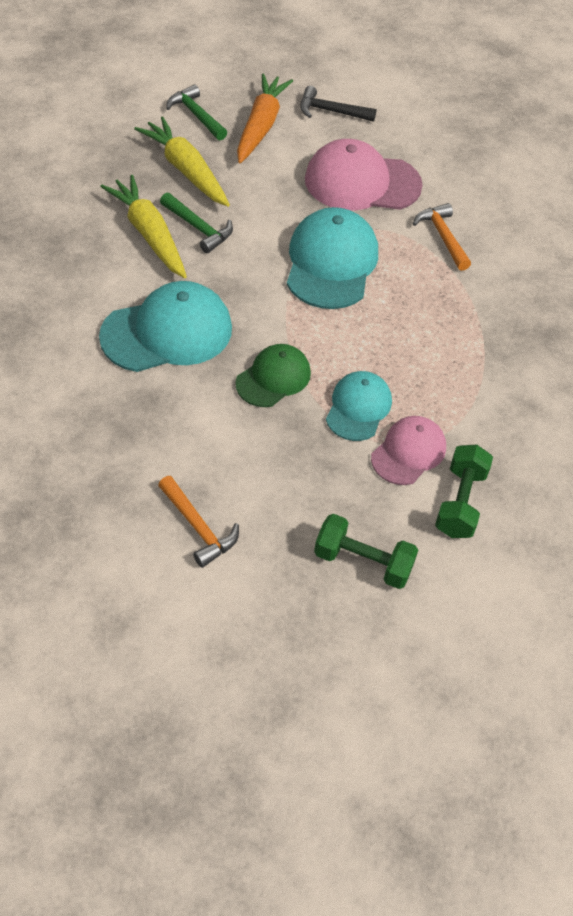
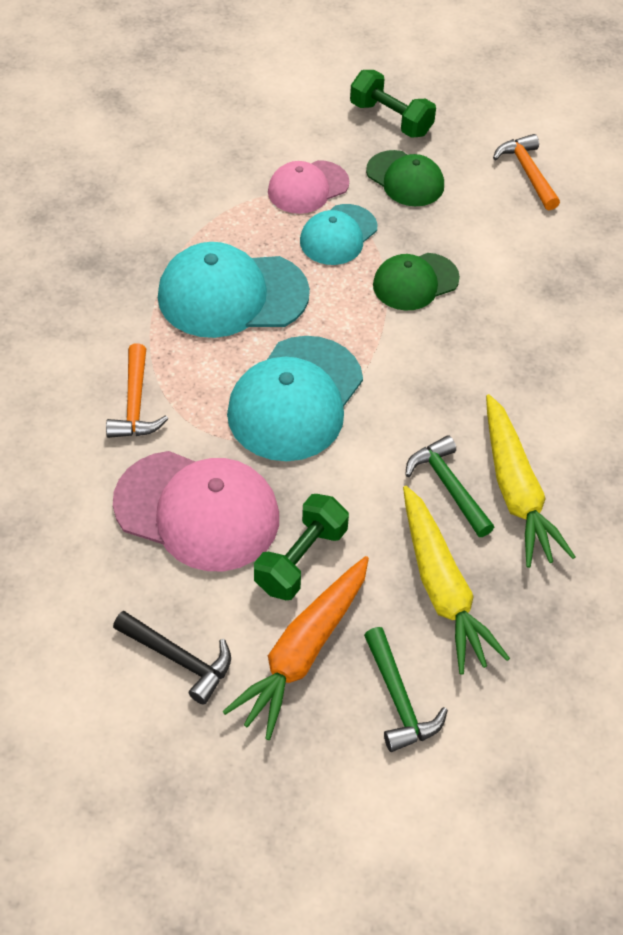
camera: 160 degrees left, 0 degrees up
(167, 332) = (518, 356): turquoise cap -> turquoise cap (232, 295)
(320, 486) = (405, 179): none -> green cap
(460, 502) = (282, 140): green dumbbell -> green dumbbell (301, 559)

